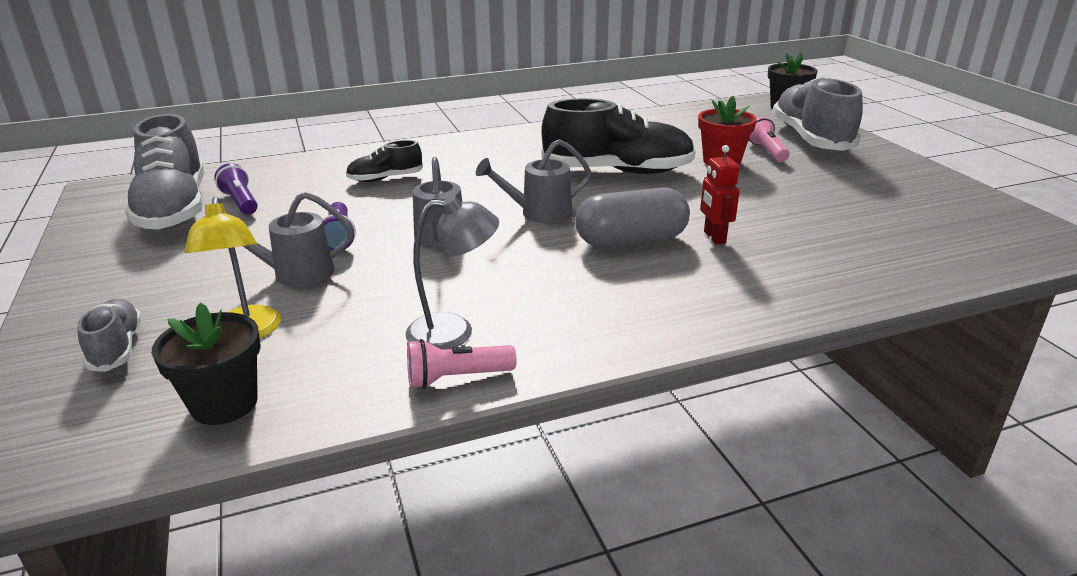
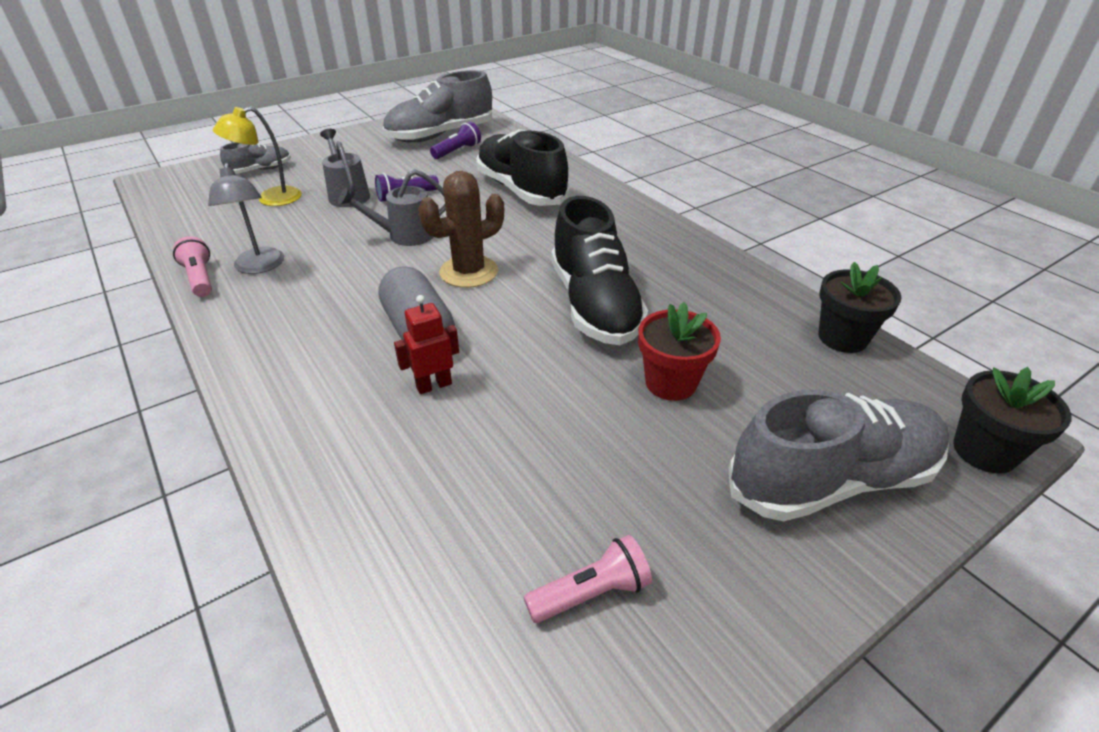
camera: 75 degrees right, 10 degrees up
(224, 404) = (195, 212): black flower pot -> black flower pot (842, 338)
(385, 178) = (521, 190): black shoe -> black shoe, size x2.01
(539, 213) = (469, 272): grey watering can -> brown cactus
(766, 151) = (736, 426): pink flashlight -> pink flashlight (591, 593)

